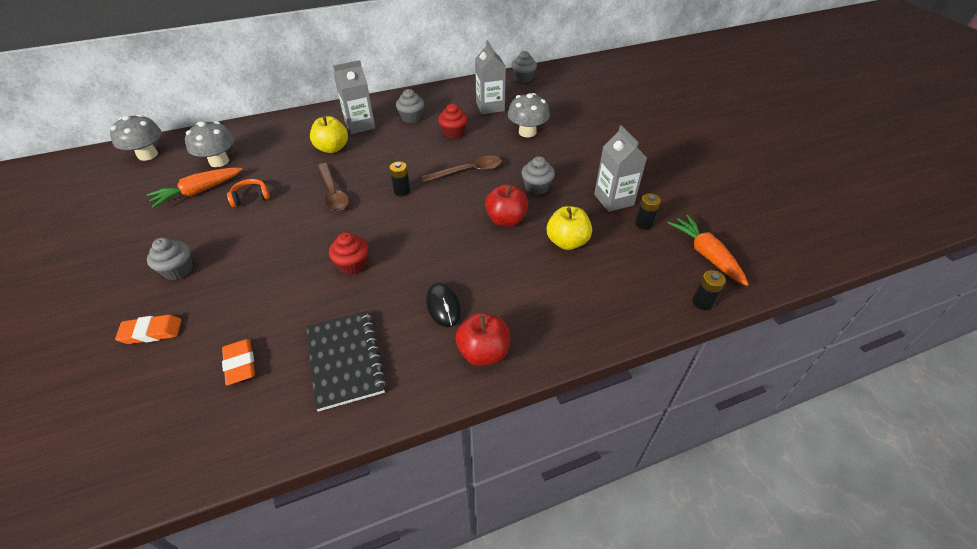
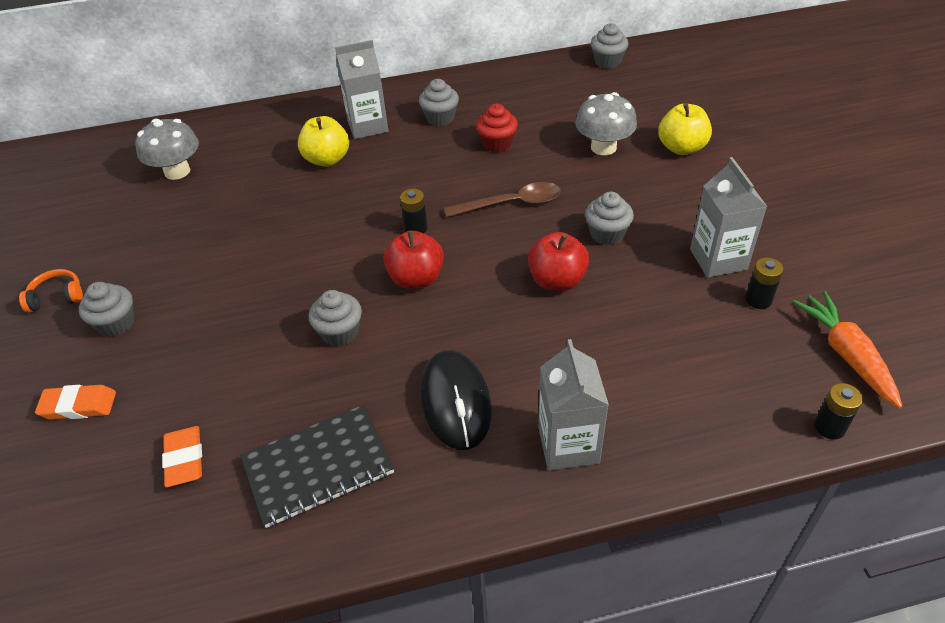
camera: 10 degrees right, 0 degrees up
(148, 155) = (87, 157): grey mushroom -> none
(198, 192) = (148, 214): orange carrot -> none
(250, 197) = (214, 226): orange headphones -> orange headphones (57, 297)
(333, 193) = (322, 226): brown spoon -> none
(345, 360) = (318, 467): black notebook -> black notebook turned 75 degrees clockwise
(353, 265) = (340, 332): red cupcake -> grey cupcake
(443, 306) = (455, 402): black mouse -> black mouse, size x1.54
(483, 352) = (503, 473): red apple -> red apple (416, 278)
(490, 107) = (554, 105): grey carton -> grey carton (568, 445)
(567, 242) = (640, 320): yellow apple -> yellow apple (681, 148)

